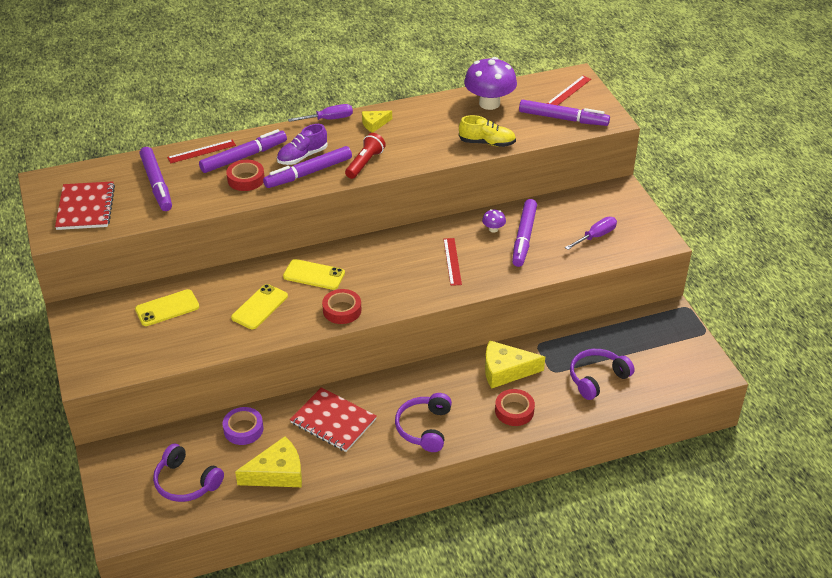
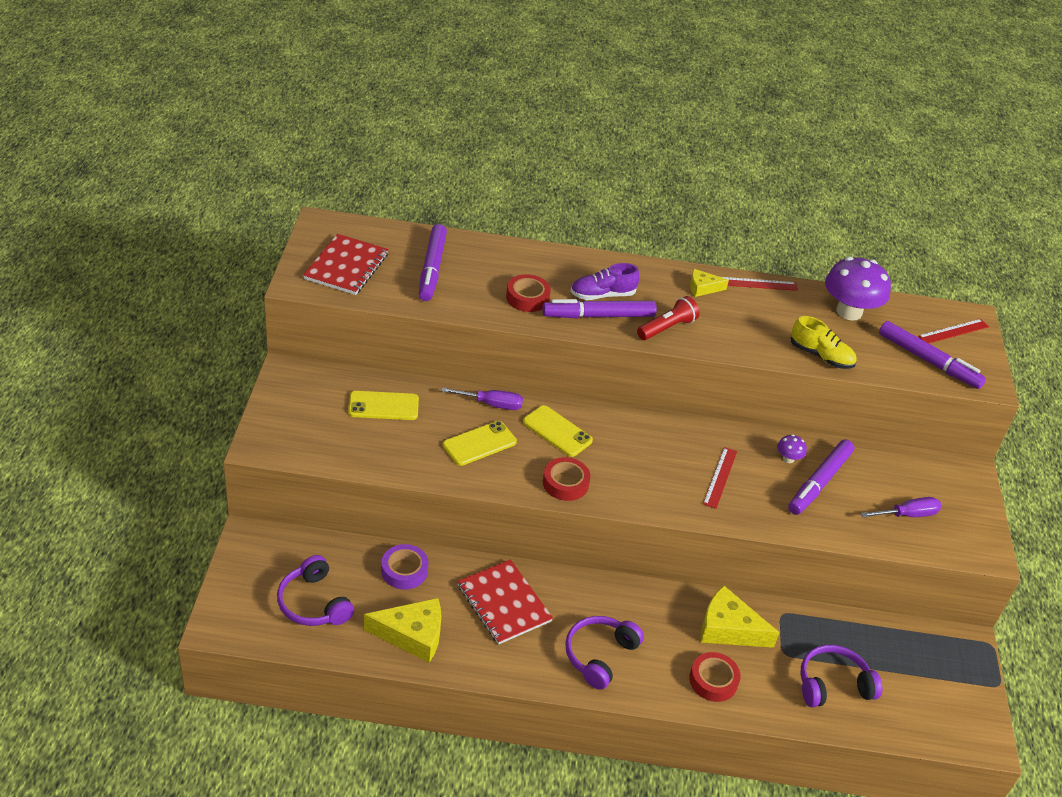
camera: 20 degrees right, 0 degrees up
(201, 151) = (499, 251): red ruler -> red ruler (758, 284)
(244, 157) = (539, 273): purple marker -> none
(329, 119) = (655, 264): purple screwdriver -> purple screwdriver (491, 404)

